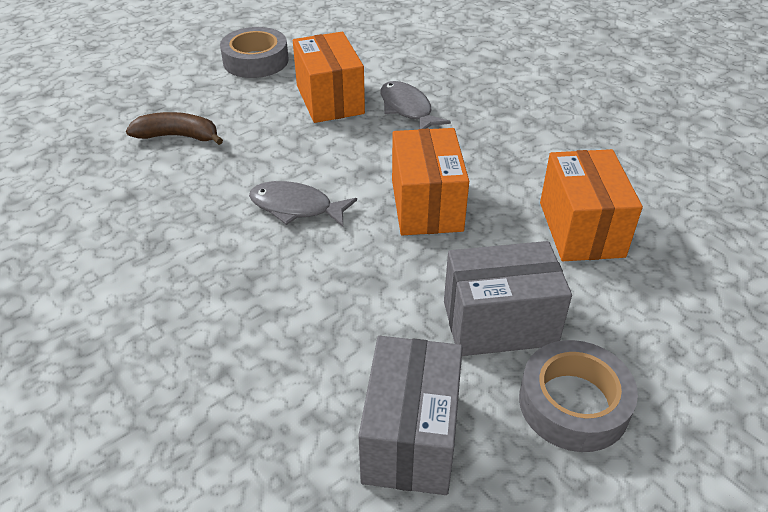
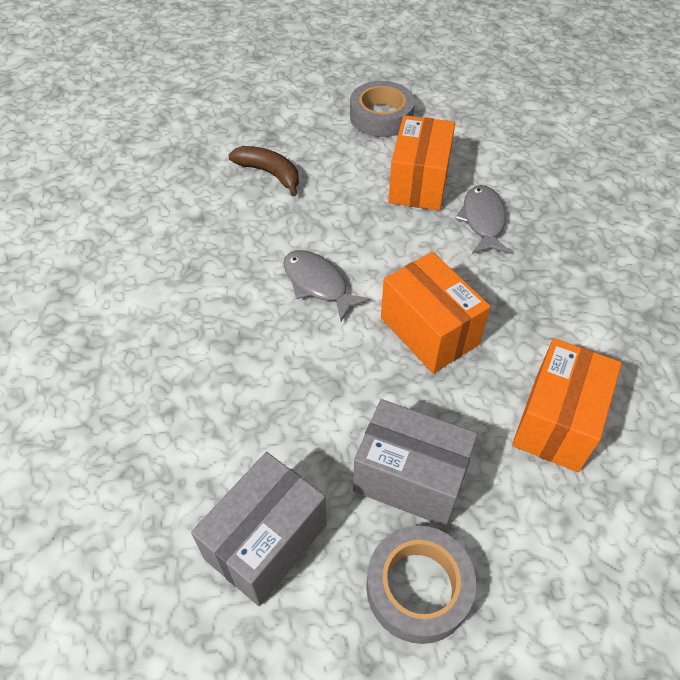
camera: 30 degrees right, 10 degrees up
(426, 205) = (429, 331): orange box -> orange box turned 60 degrees counterclockwise

